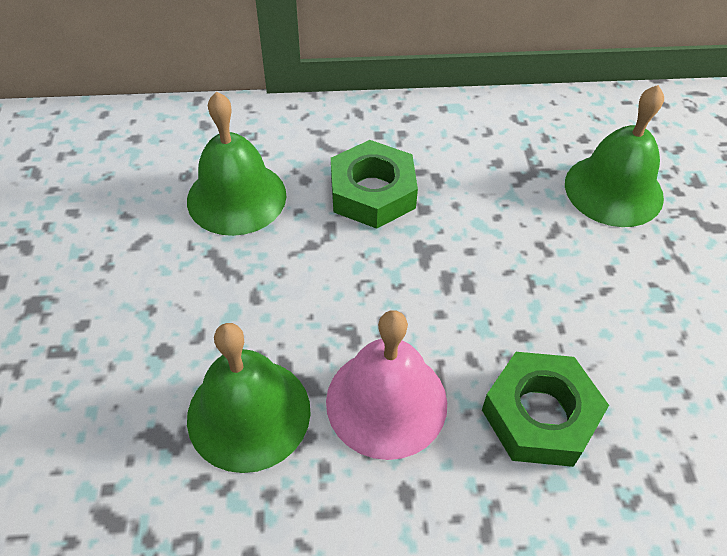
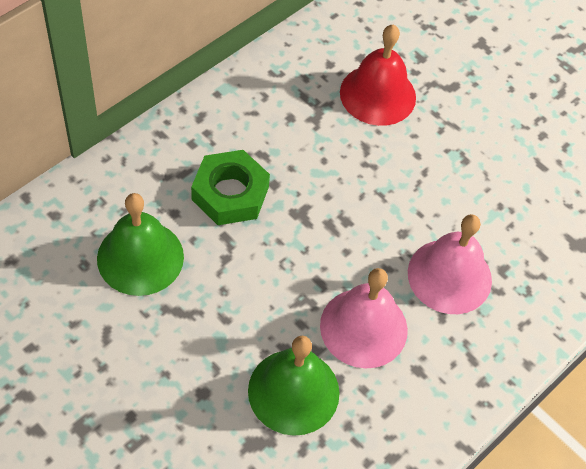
camera: 45 degrees left, 5 degrees up
(540, 415) = (449, 276): green nut -> pink bell
(613, 190) = (378, 94): green bell -> red bell

